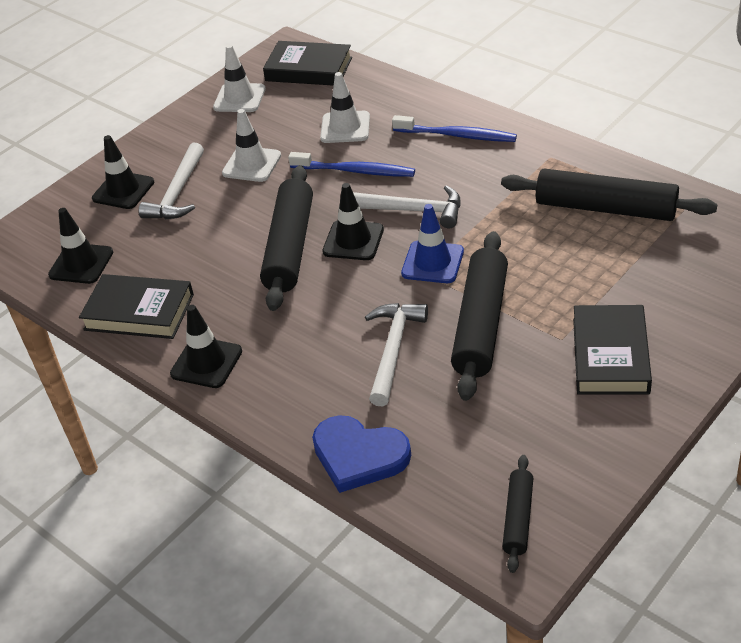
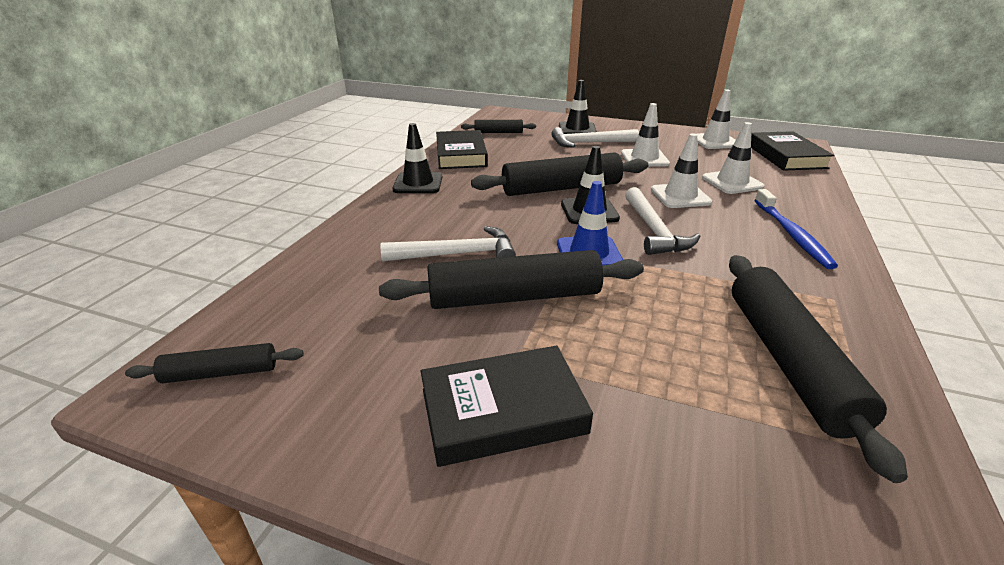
camera: 65 degrees right, 10 degrees down
(81, 264) = (498, 132): black traffic cone -> black rolling pin
(355, 171) = (680, 196): blue toothbrush -> white traffic cone
(359, 455) = (320, 261): blue heart -> none

